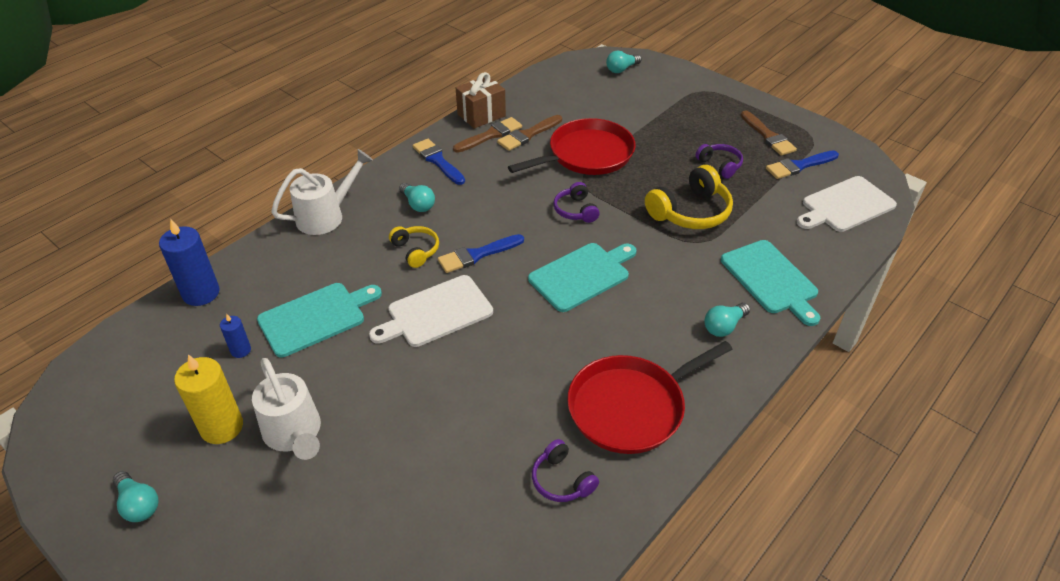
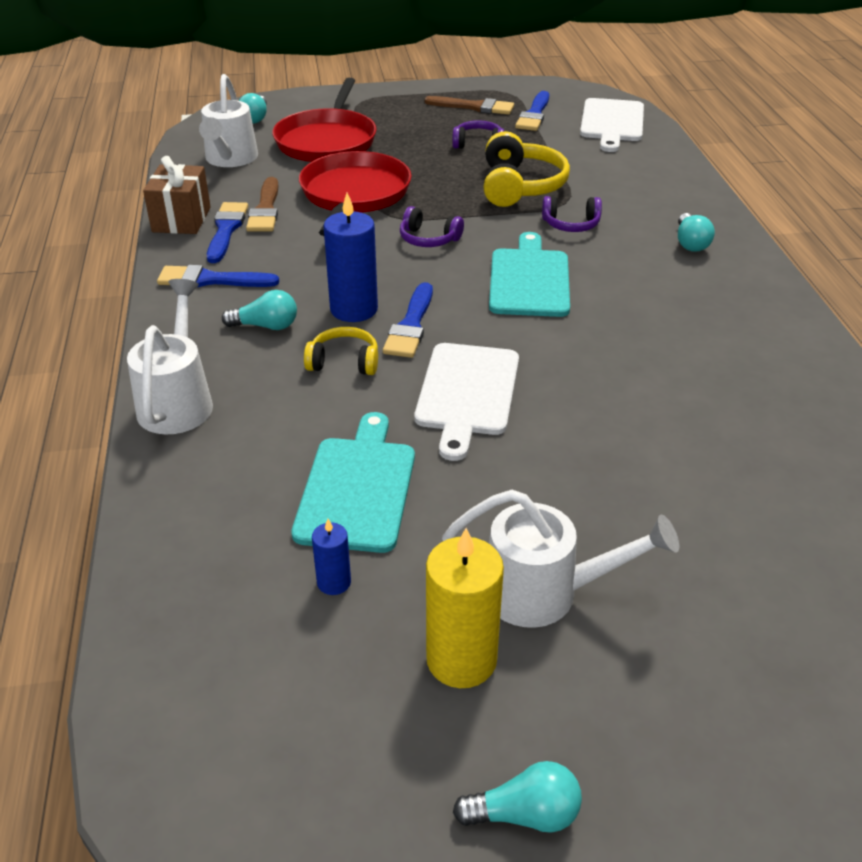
camera: 50 degrees left, 5 degrees down
(201, 293) = (165, 578): blue candle -> blue candle (354, 309)
(490, 135) = (226, 230): brown brush -> blue brush
(562, 480) = (799, 421): purple headphones -> purple headphones (571, 224)
(563, 90) = (230, 159): none -> white watering can
(631, 407) = (741, 337): red pan -> red pan (327, 141)
(771, 279) = (659, 195): turquoise cutting board -> none

